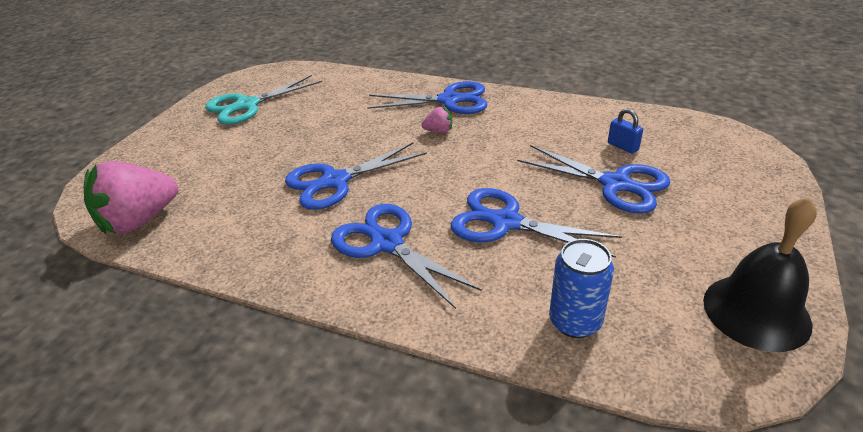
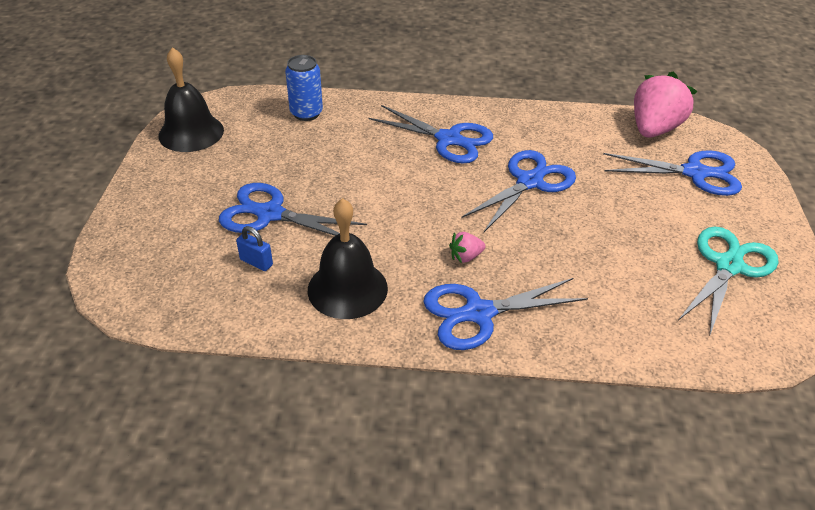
camera: 160 degrees right, 5 degrees up
(505, 222) = (363, 166): blue scissors -> blue scissors (695, 173)
(543, 122) = (347, 288): none -> black bell

